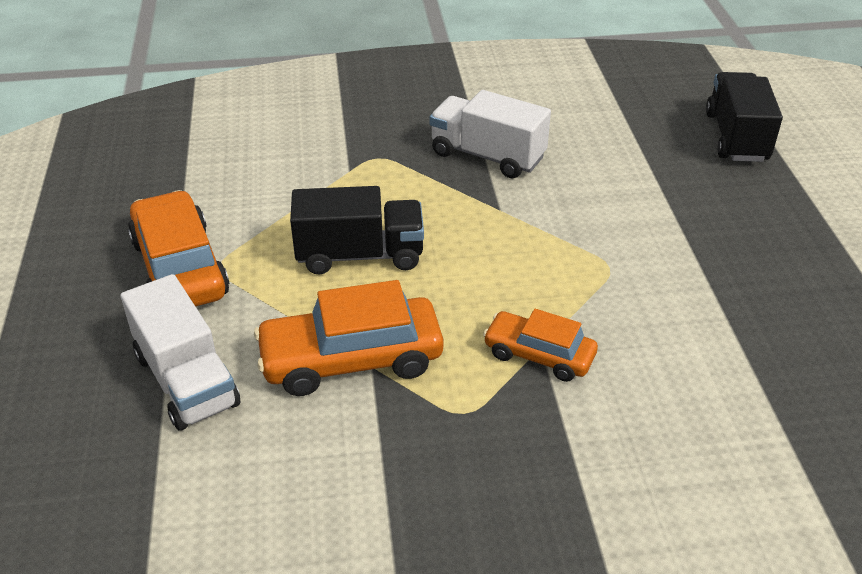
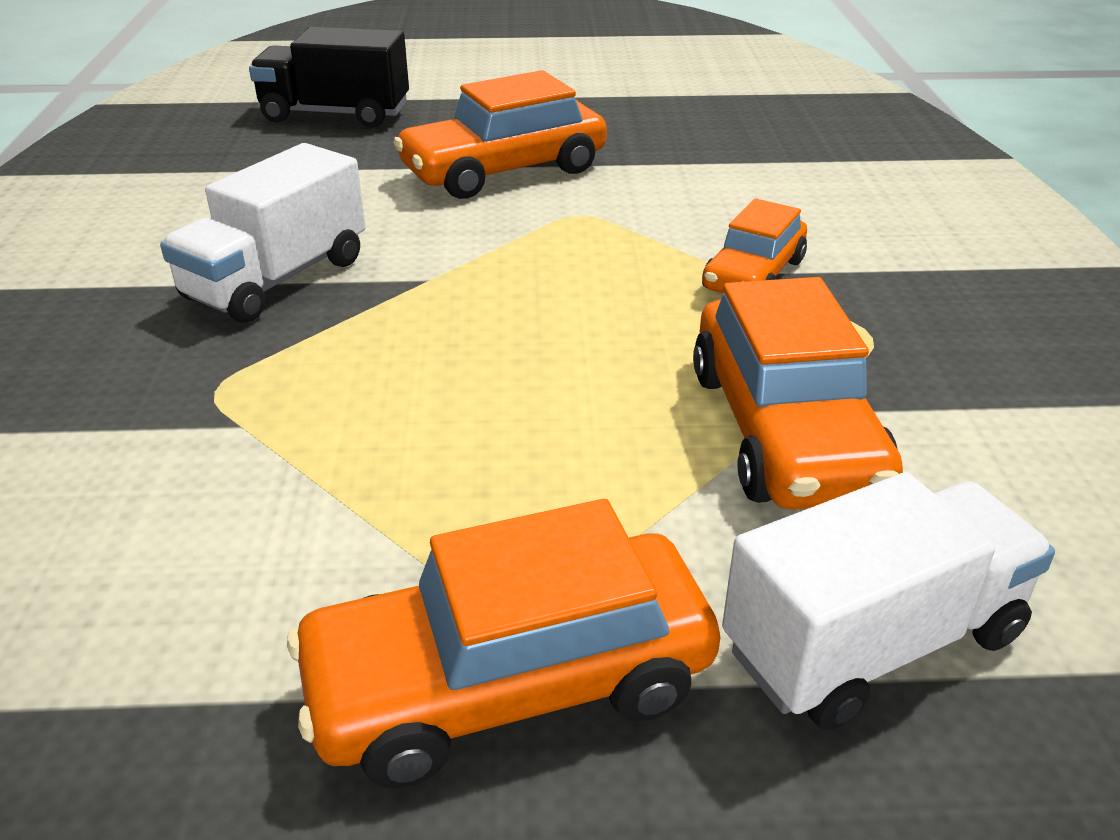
camera: 85 degrees left, 5 degrees down
(360, 255) = (514, 417): black truck -> none
(669, 225) = (504, 171): none -> orange car

